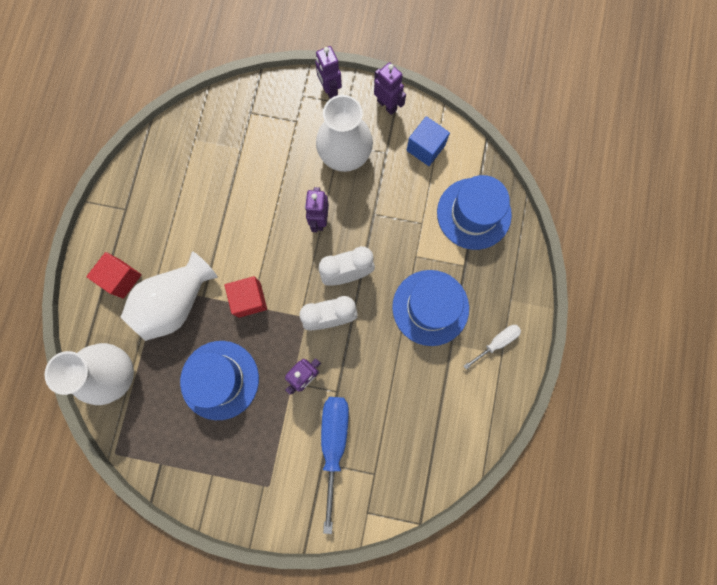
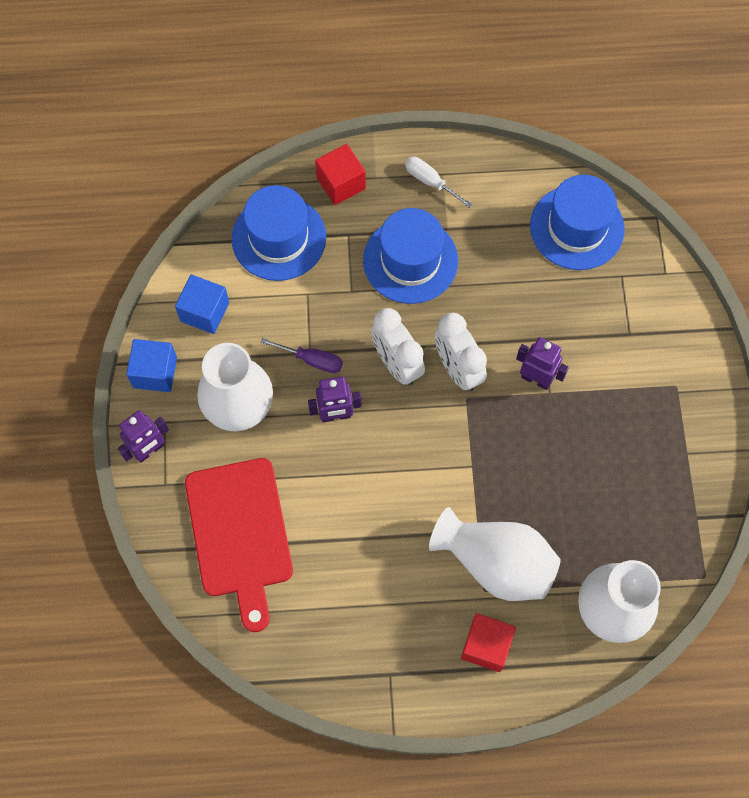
camera: 105 degrees left, 10 degrees down
(219, 380) = (574, 478): blue hat -> blue hat (577, 227)
(249, 299) = (464, 472): red cube -> red cube (341, 183)
(252, 136) = (240, 533): none -> red cutting board
(334, 444) = (604, 327): blue screwdriver -> none
(367, 213) = (311, 360): none -> purple screwdriver
(387, 105) = (155, 372): purple robot -> blue cube

